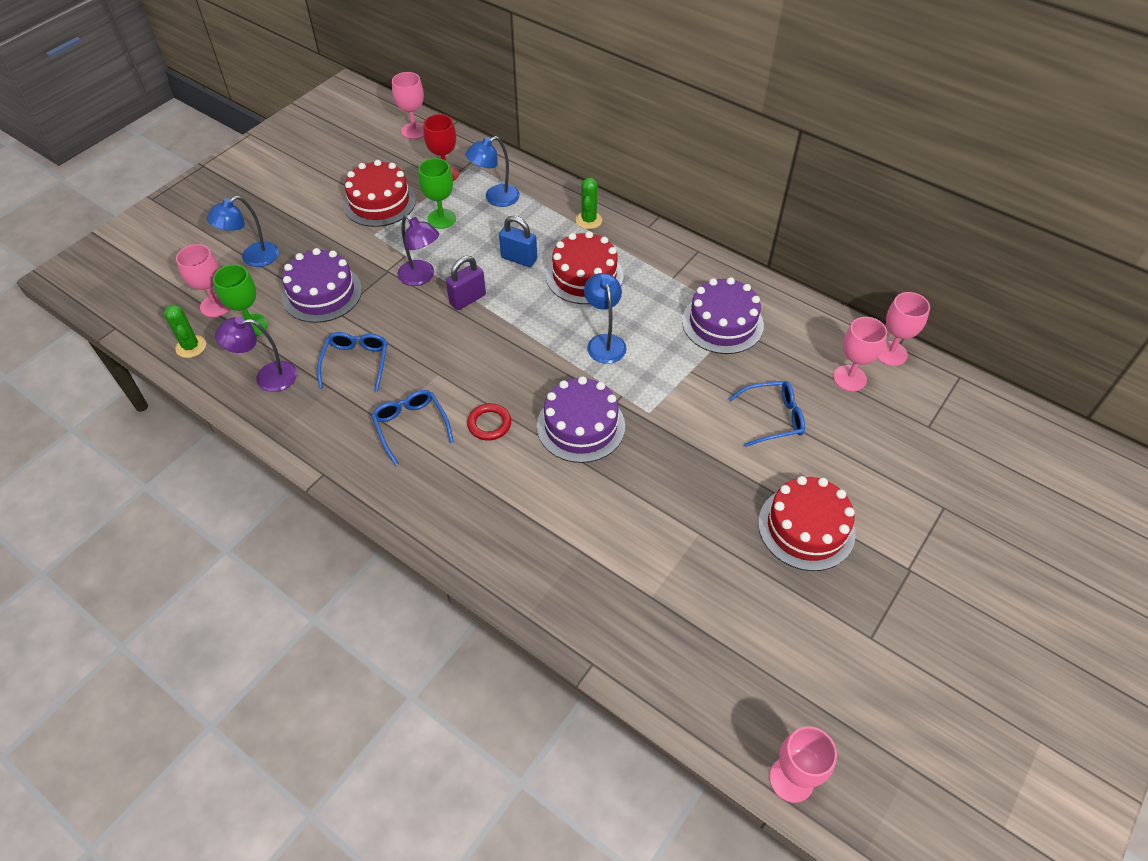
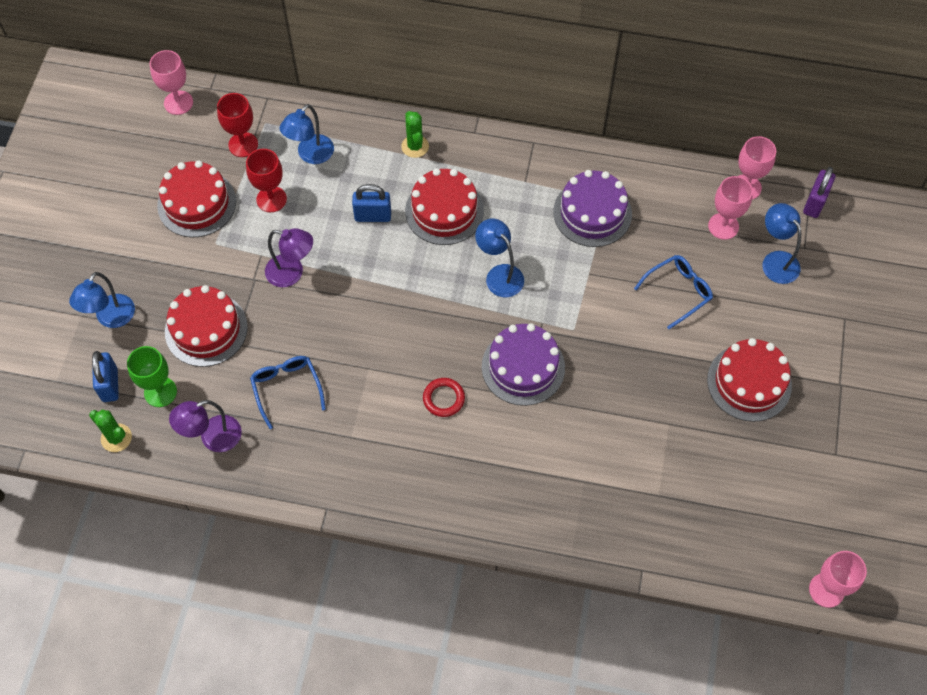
camera: 25 degrees left, 10 degrees up
(216, 305) = (110, 385): pink goblet -> blue padlock
(322, 293) = (206, 329): purple cake -> red cake
(411, 427) = (376, 431): blue glasses -> none
(441, 219) = (271, 199): green goblet -> red goblet
(467, 299) = (350, 280): purple padlock -> purple padlock (814, 203)
(891, 427) = (776, 261): none -> blue lamp

